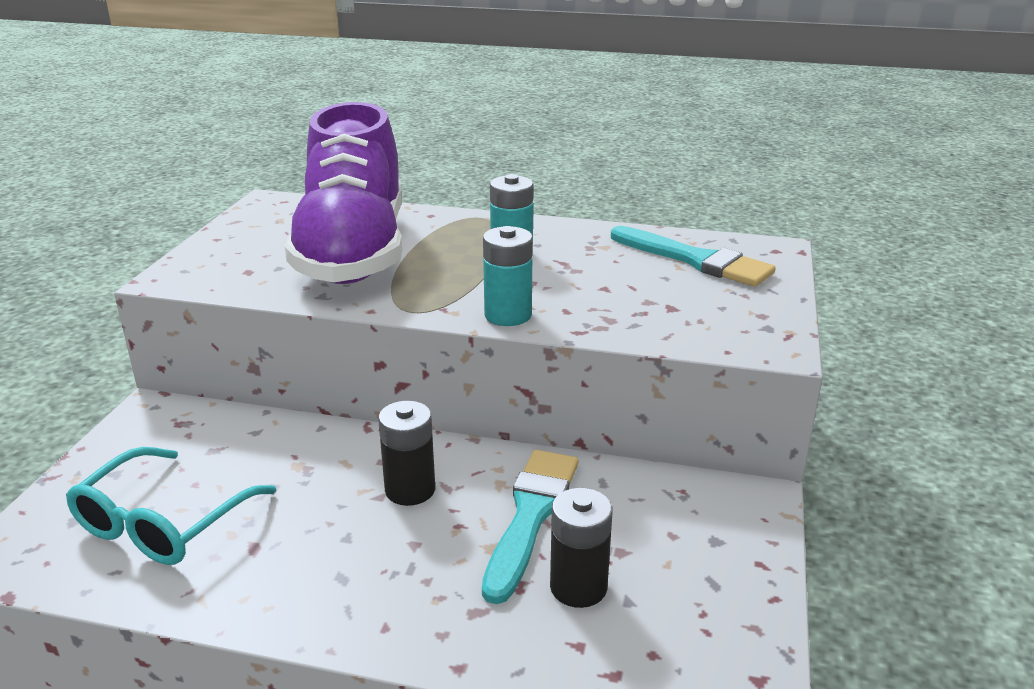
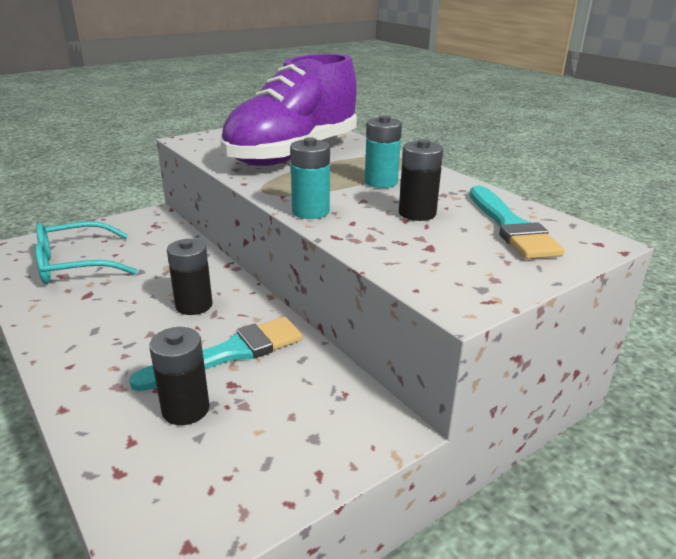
camera: 40 degrees right, 0 degrees up
(604, 277) = (417, 213): none -> black battery

